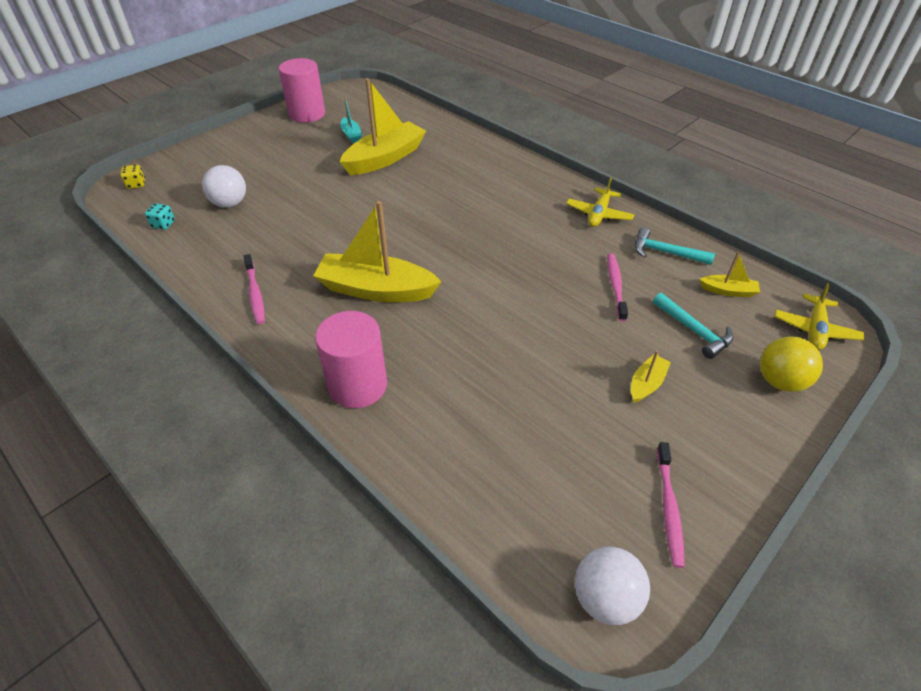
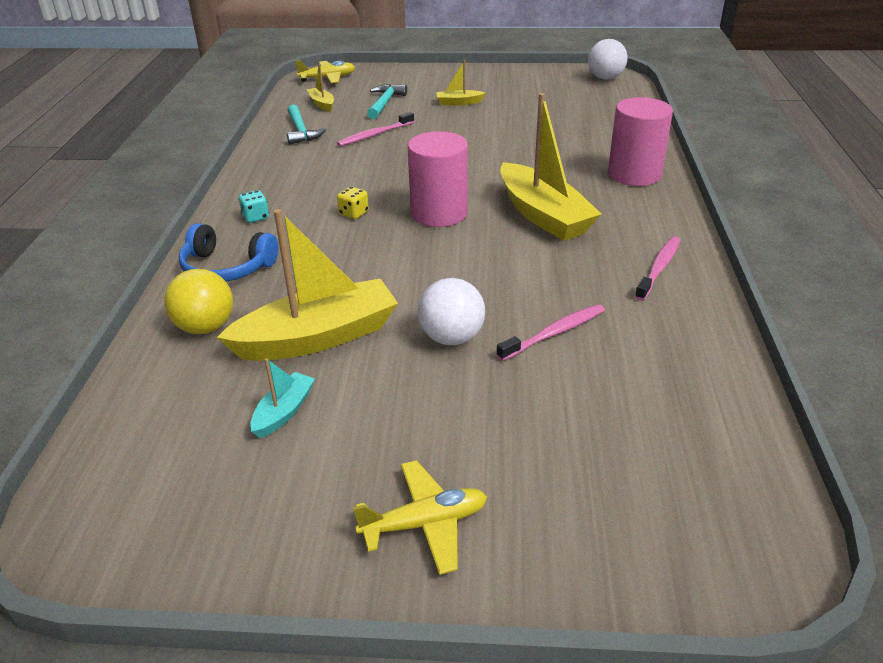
camera: 130 degrees left, 10 degrees down
(136, 184) = (727, 551): yellow dice -> yellow dice (353, 213)
(163, 224) = (717, 420): turquoise dice -> turquoise dice (255, 217)
(230, 203) = (595, 397): white ball -> white ball (451, 338)
(307, 114) = (260, 526): pink cylinder -> pink cylinder (439, 213)
(385, 158) = (317, 337): yellow boat -> yellow boat turned 150 degrees clockwise
(484, 157) = (227, 268): none -> blue headphones
(598, 214) = (275, 169): yellow plane -> yellow plane (424, 524)
(669, 507) = (534, 79): pink toothbrush -> pink toothbrush (554, 333)
(779, 381) = (394, 77): yellow ball -> yellow ball (205, 327)

